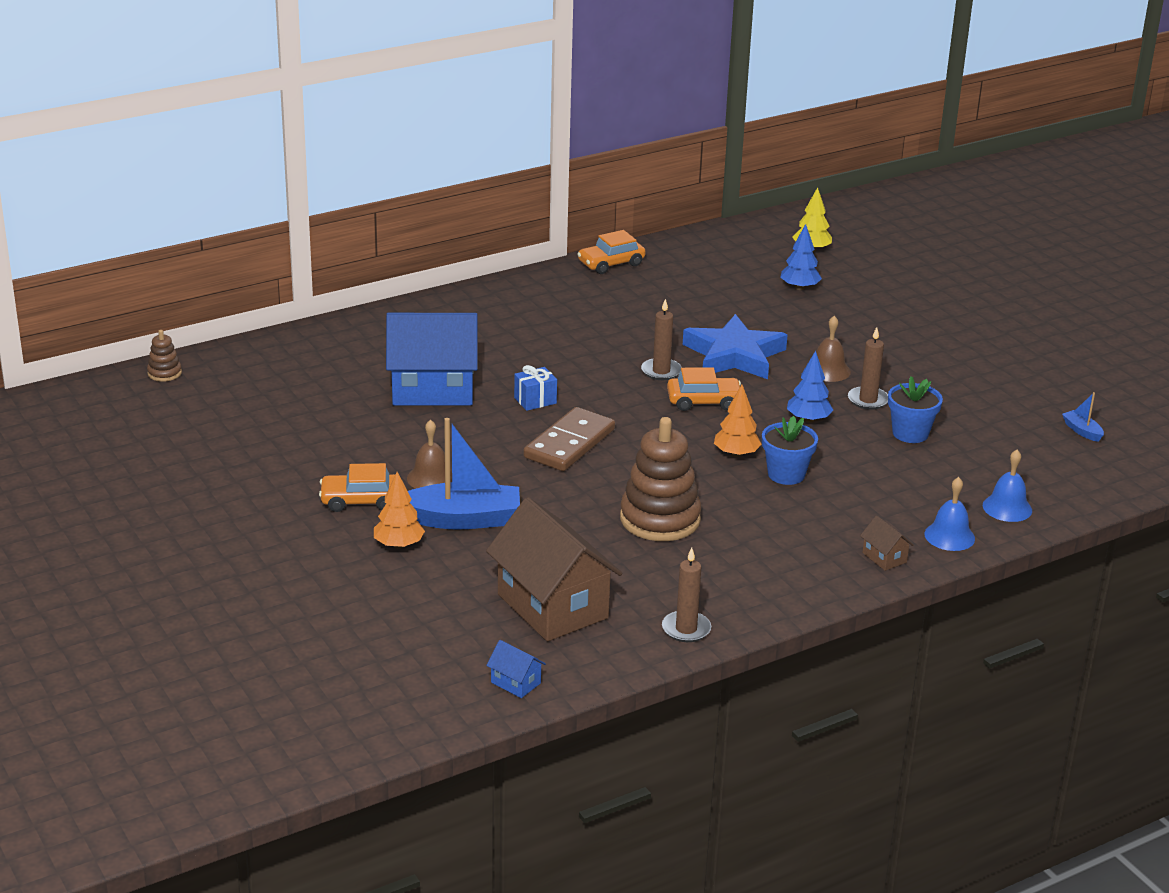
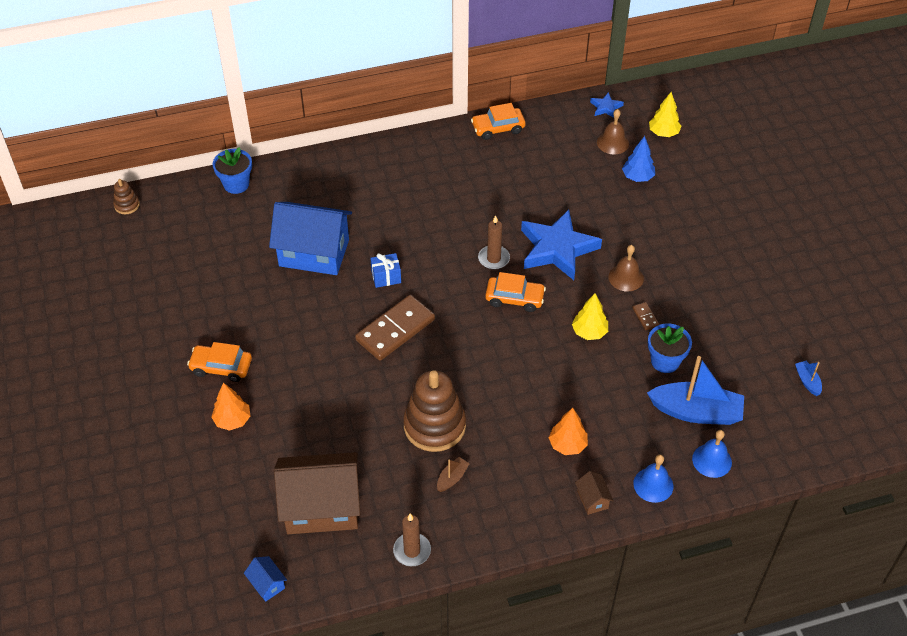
camera: 15 degrees right, 20 degrees up
(431, 478) = (280, 351): brown bell -> brown bell (612, 143)
(462, 519) = (288, 400): blue boat -> blue boat (696, 412)
(552, 606) = (322, 507): brown house -> brown house turned 75 degrees counterclockwise
(704, 561) = (452, 478): none -> brown boat
(732, 235) = (606, 107): none -> blue star
(736, 454) = (519, 362): orange tree -> orange tree (567, 445)
(786, 474) = (549, 392): blue flower pot -> blue flower pot (236, 184)
(808, 419) = (589, 332): blue tree -> yellow tree
(868, 400) = (645, 317): brown candle -> brown domino

